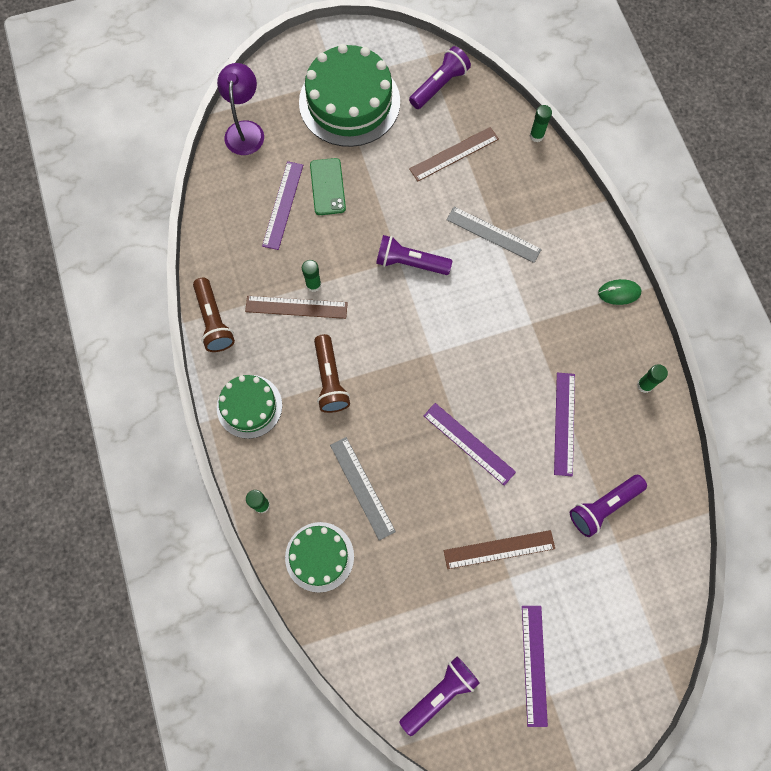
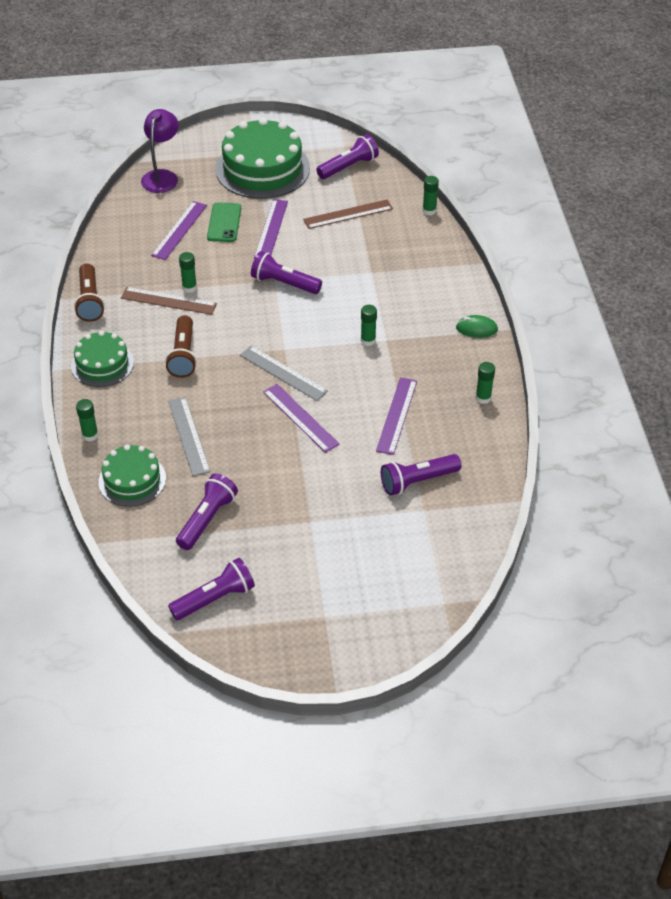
camera: 10 degrees right, 25 degrees down
(407, 594) = (207, 519): none -> purple flashlight
(493, 234) = (368, 273): grey ruler -> grey ruler (283, 373)
(499, 549) = (306, 499): brown ruler -> none
(513, 327) = (368, 340): none -> green glue stick
(534, 665) = (314, 590): purple ruler -> purple ruler (271, 229)

